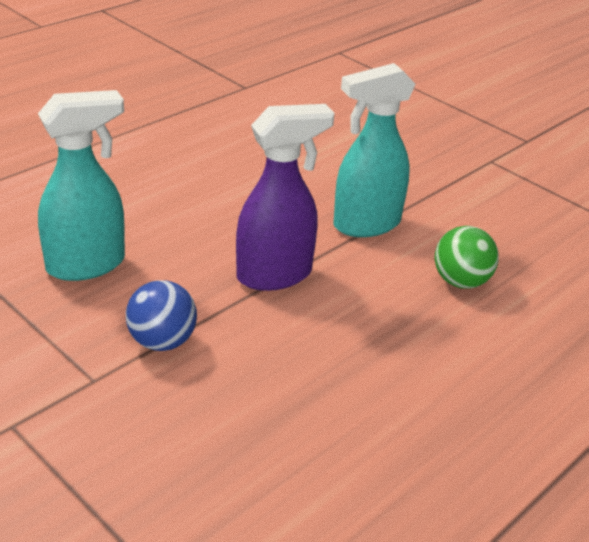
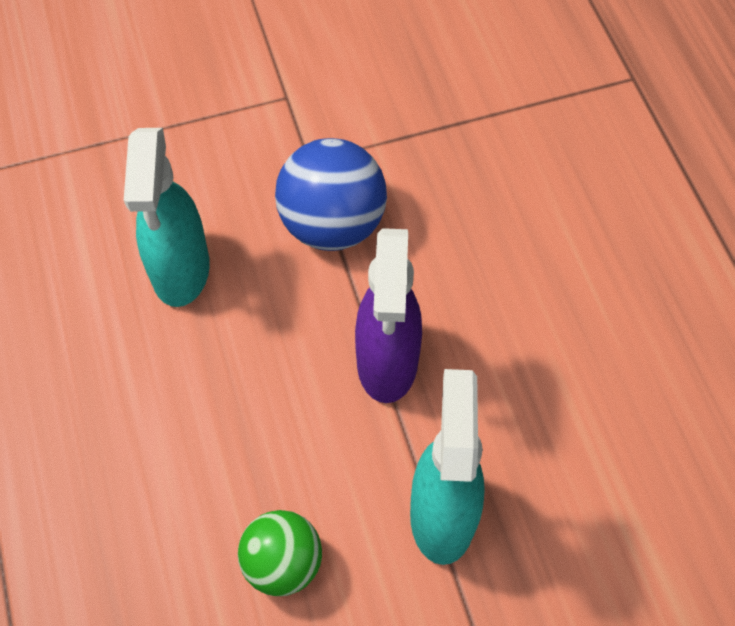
camera: 120 degrees right, 25 degrees up
(87, 265) = (480, 198): turquoise spray bottle -> turquoise spray bottle (181, 271)
(162, 341) = (332, 224): blue ball -> blue ball, size x1.55

